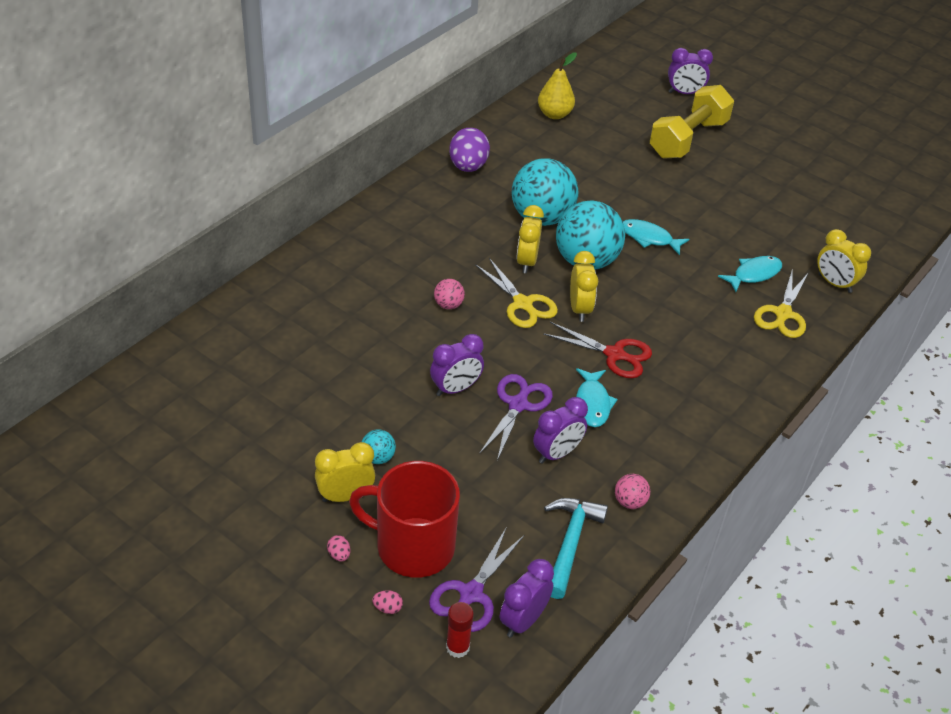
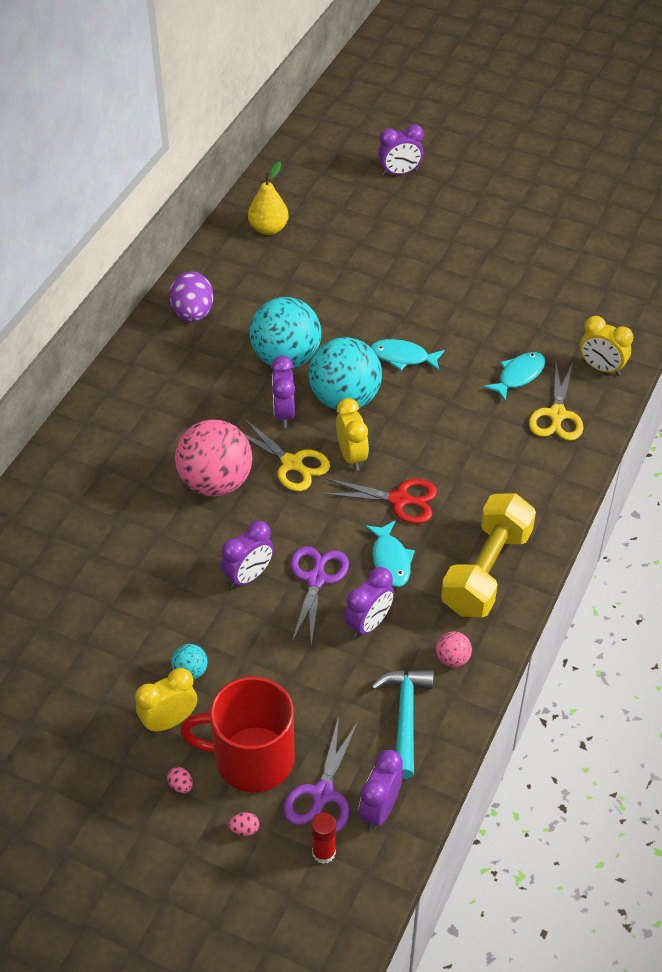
camera: 10 degrees left, 5 degrees up
(448, 305) = (216, 482): pink ball -> pink ball, size x2.33
(527, 262) = (284, 413): yellow clock -> purple clock
(688, 139) = (416, 229): yellow dumbbell -> yellow dumbbell (486, 571)

